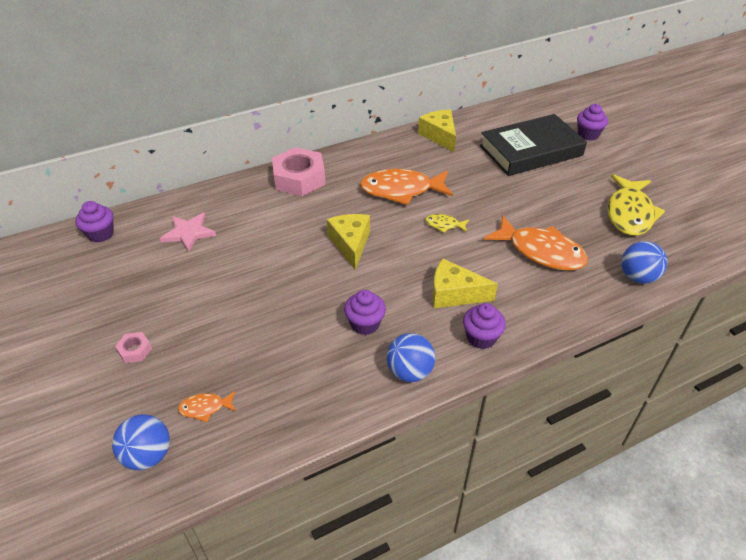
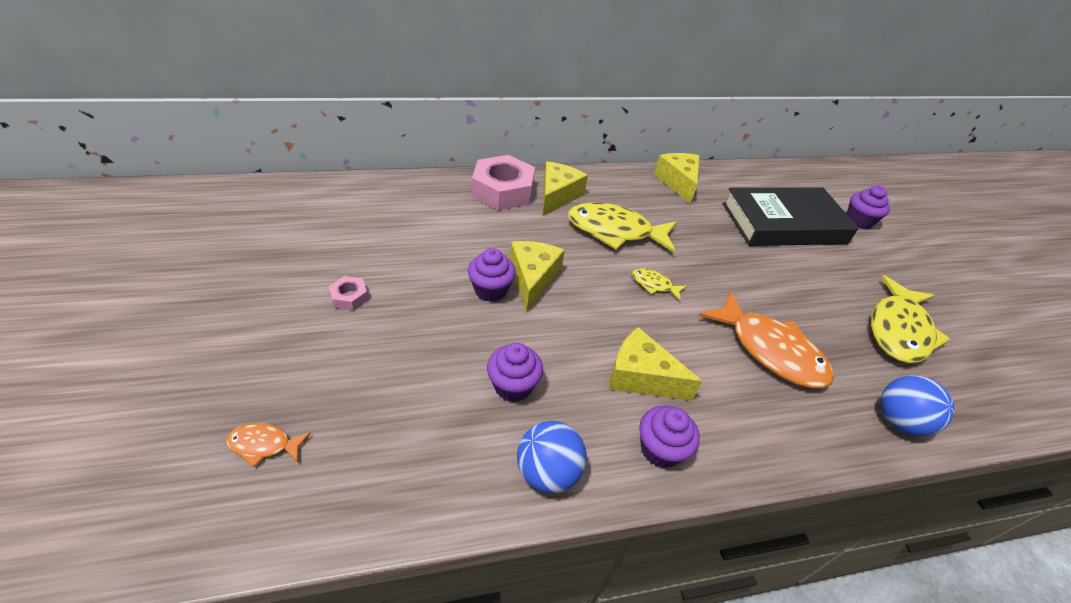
camera: 10 degrees right, 0 degrees up
(100, 234) = (261, 197): purple cupcake -> purple cupcake (491, 290)
(135, 350) = (222, 341): pink nut -> pink nut (349, 297)
(148, 455) = (158, 492): blue ball -> none
(189, 233) = (355, 219): pink star -> none
(345, 172) = (557, 196): none -> yellow cheese
(401, 190) = (615, 231): orange fish -> yellow fish

